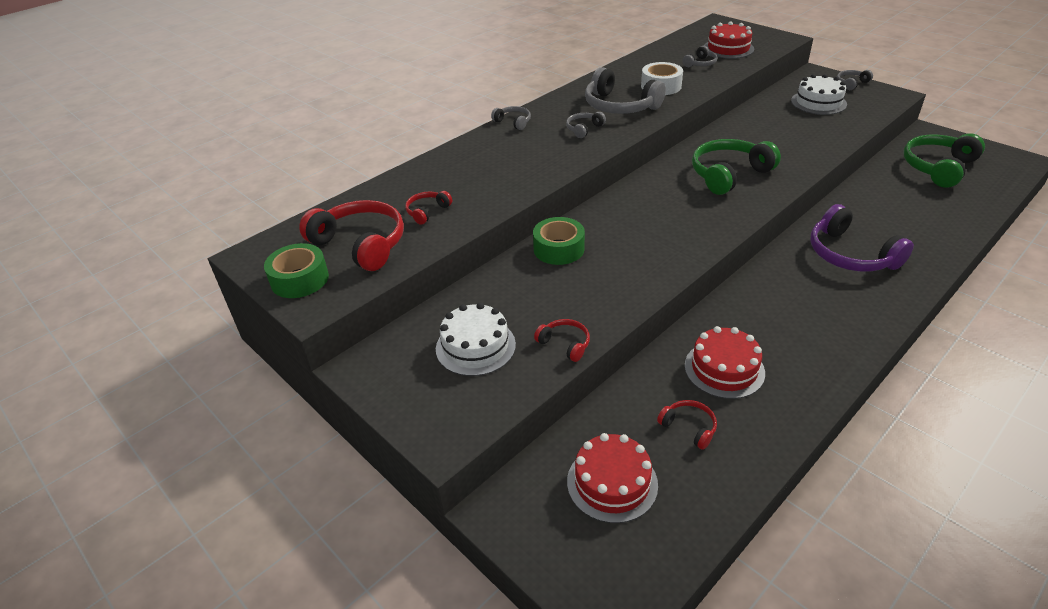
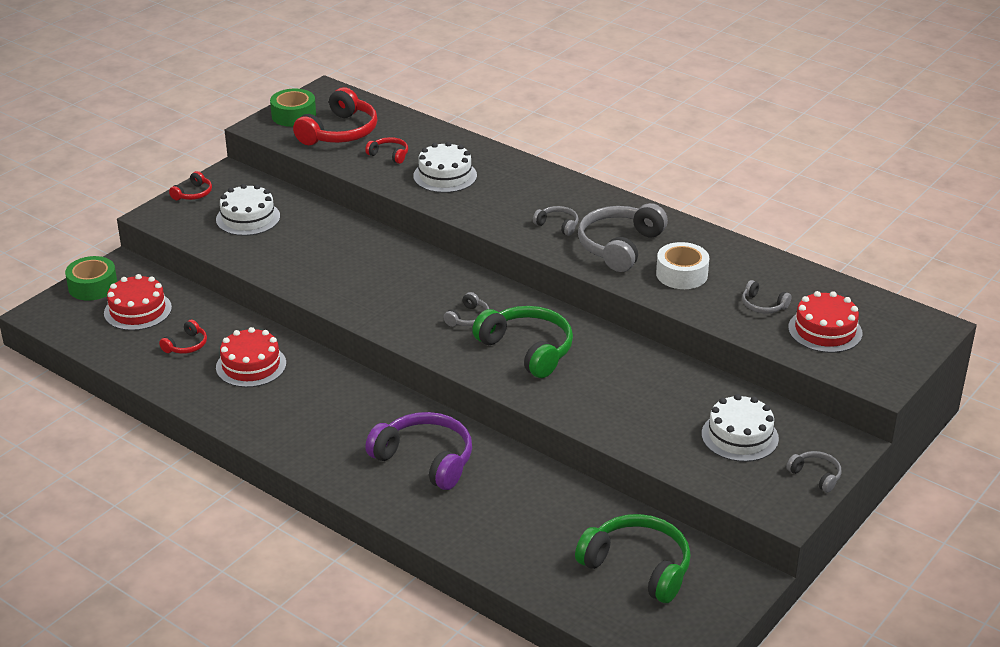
camera: 80 degrees right, 5 degrees down
(482, 180) = (445, 176): none -> white cake
(513, 122) = (568, 182): grey headphones -> grey headphones (468, 318)
(559, 249) = (379, 247): green tape -> green tape (93, 286)
(565, 344) = (248, 257): red headphones -> red headphones (193, 194)
(850, 255) = (425, 459): purple headphones -> purple headphones turned 75 degrees clockwise

